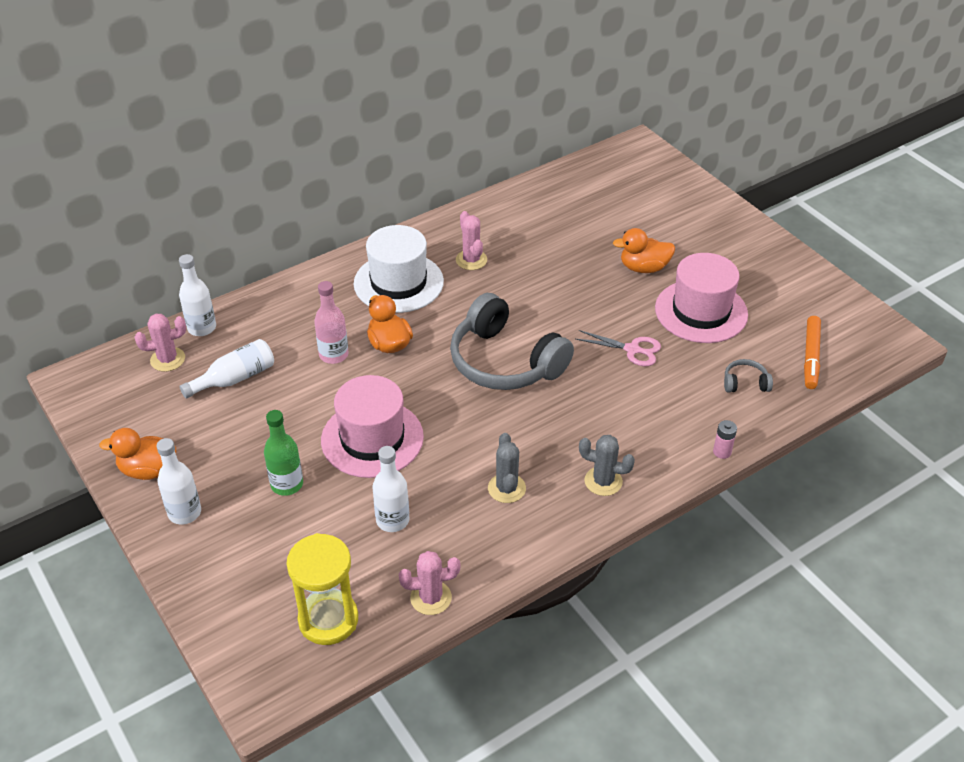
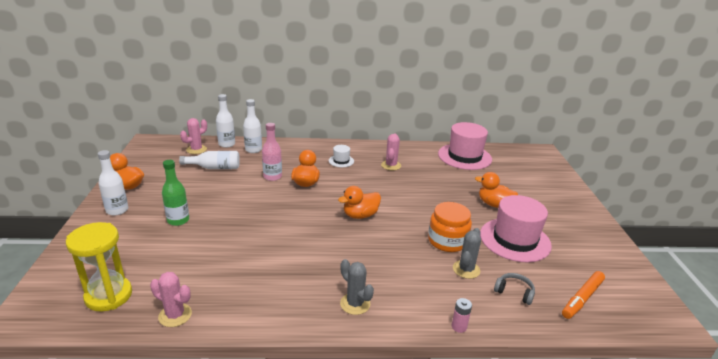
camera: 30 degrees right, 15 degrees down
(167, 359) = (196, 149): pink cactus -> pink cactus turned 60 degrees counterclockwise
(372, 438) = (246, 219): pink hat -> pink hat (464, 156)
(392, 520) = (207, 262): white bottle -> white bottle (253, 150)
(398, 283) = (341, 161): white hat -> white hat, size x0.46
(505, 362) = (360, 215): grey headphones -> orange duck
(506, 488) = (290, 278): grey cactus -> grey cactus (466, 269)
(632, 349) = (447, 241): pink scissors -> orange jar

